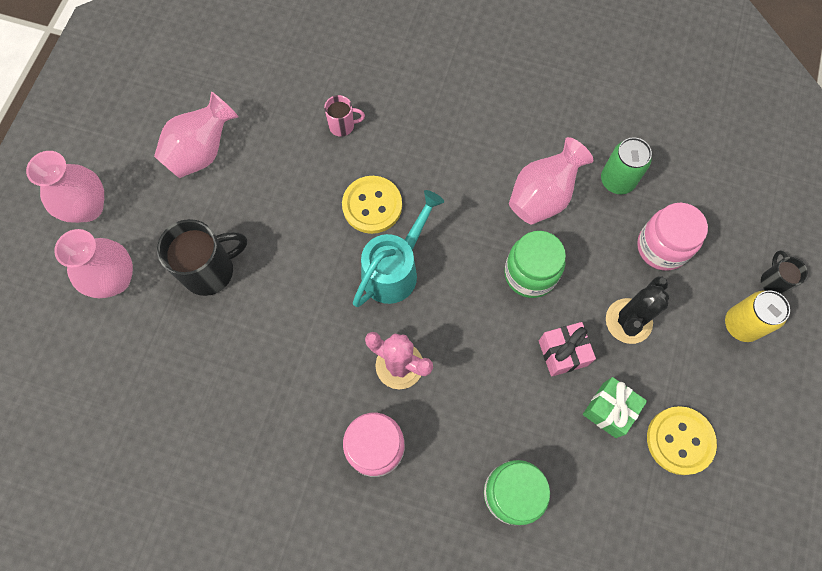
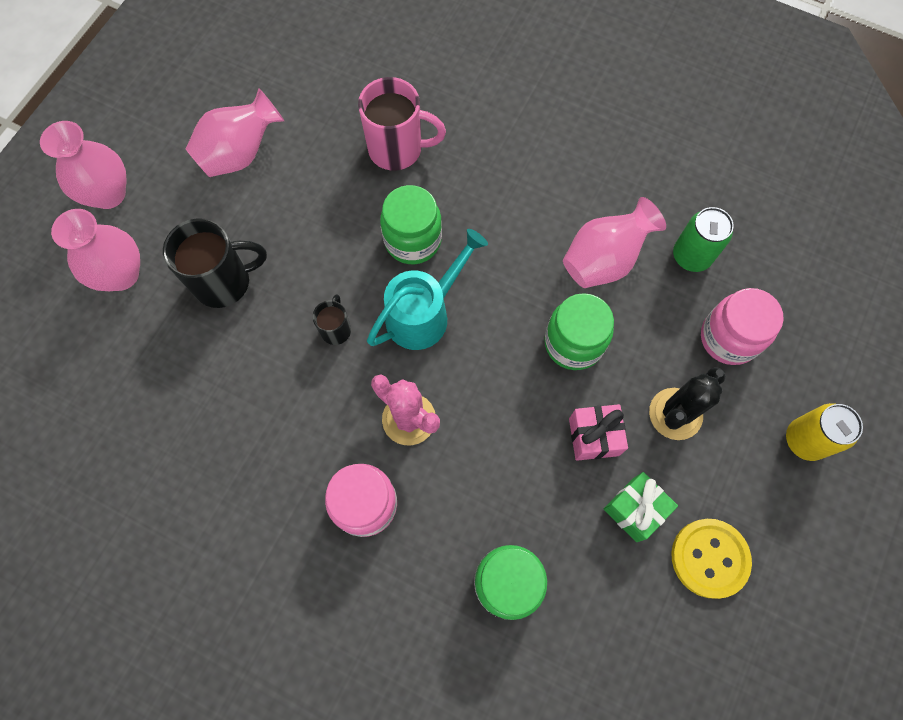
camera: 10 degrees right, 0 degrees up
(342, 126) = (397, 149): pink mug -> pink mug, size x1.90
(372, 205) = (413, 240): yellow button -> green jar
(773, 281) = (850, 397): black mug -> black mug (336, 329)

